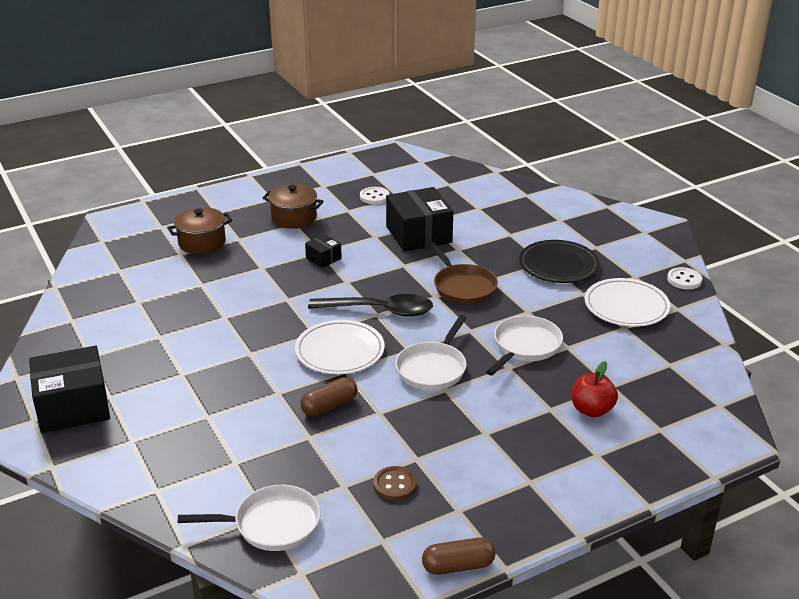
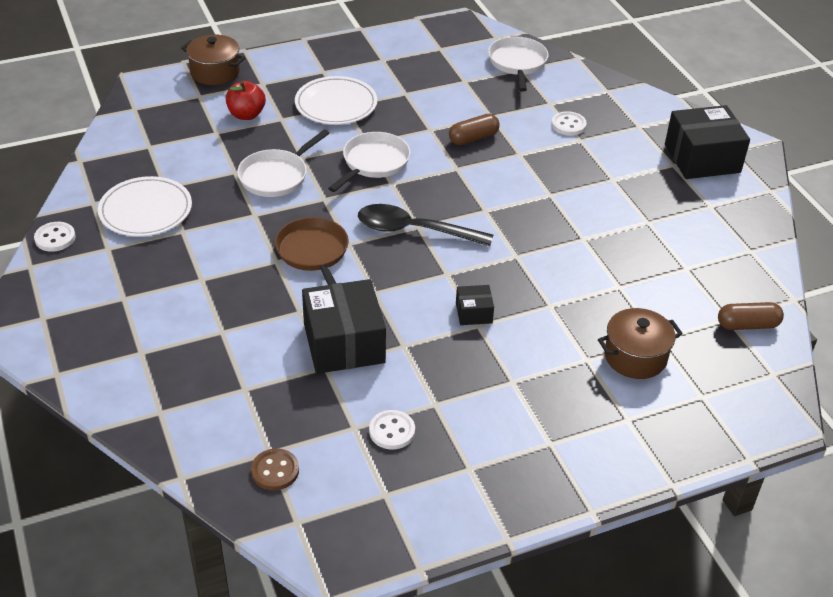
camera: 175 degrees left, 10 degrees up
(217, 433) = (568, 125): none -> white button
(272, 524) = (517, 63): white pan -> white pan turned 90 degrees clockwise
(294, 218) = (514, 394): brown pot -> brown pot (215, 72)
(323, 258) = (474, 313): black box -> black box turned 60 degrees counterclockwise
(340, 351) = (461, 188): white plate -> white plate (336, 104)
(395, 485) = (426, 78): brown button -> brown button (275, 471)
(458, 566) = (392, 32): brown capsule -> brown capsule (747, 325)
(558, 265) = (187, 273): black plate -> none

